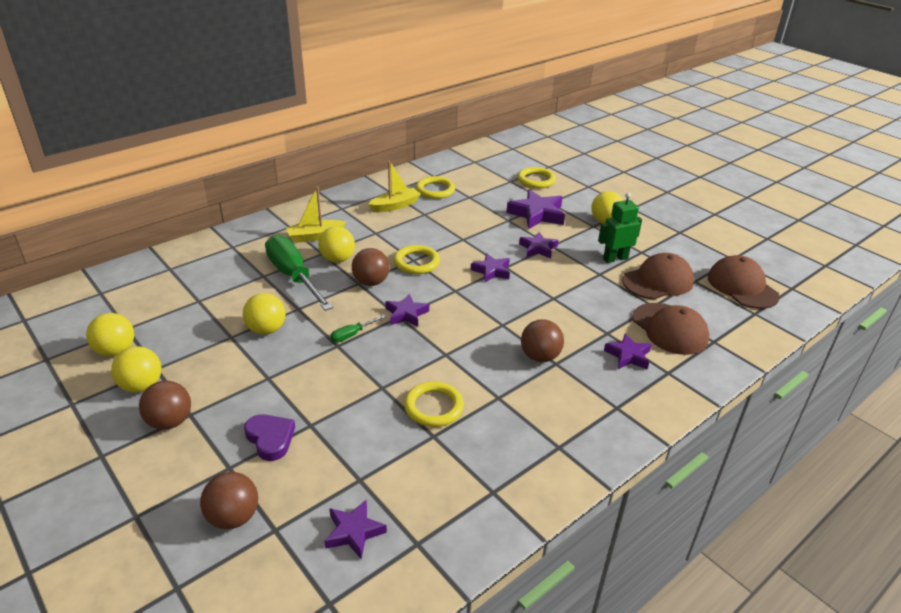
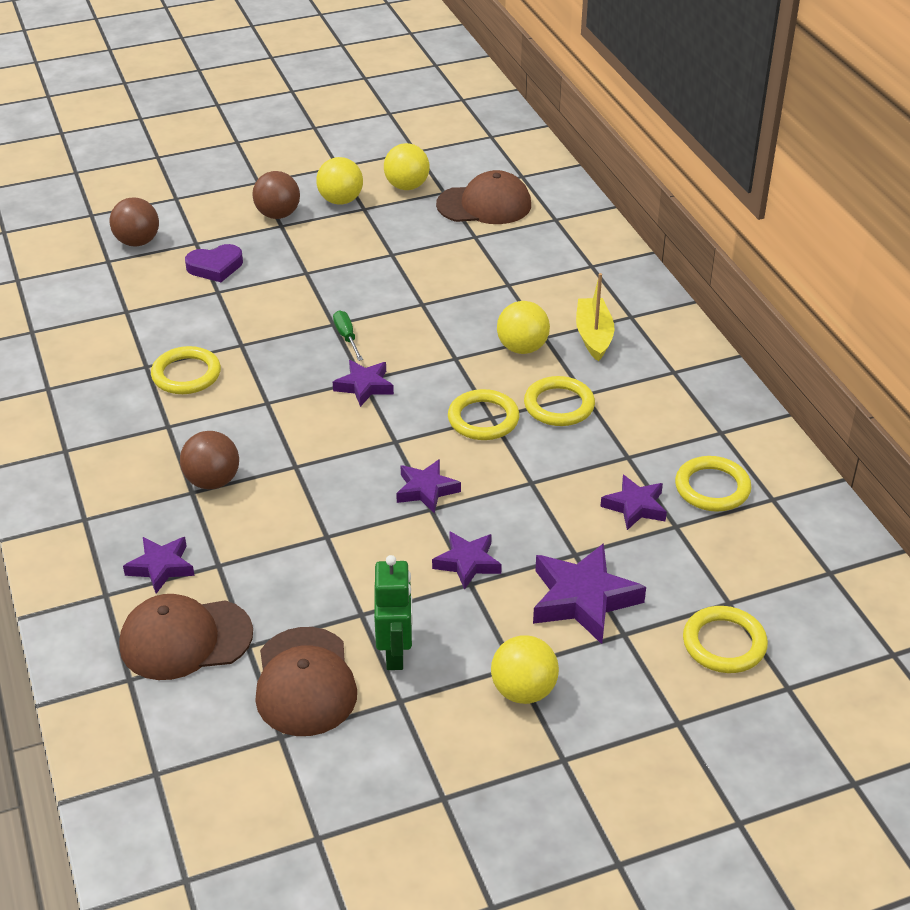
camera: 110 degrees right, 5 degrees up
(266, 330) = (391, 278): yellow ball -> none
(293, 276) = (495, 307): green screwdriver -> none
(354, 532) = (72, 300): purple star -> purple star (635, 506)
(371, 282) = (452, 369): brown ball -> none
(390, 239) = (559, 405): none -> yellow ring
(395, 206) = (666, 429): yellow boat -> none
(742, 286) = (230, 799): brown cap -> brown cap (484, 205)

